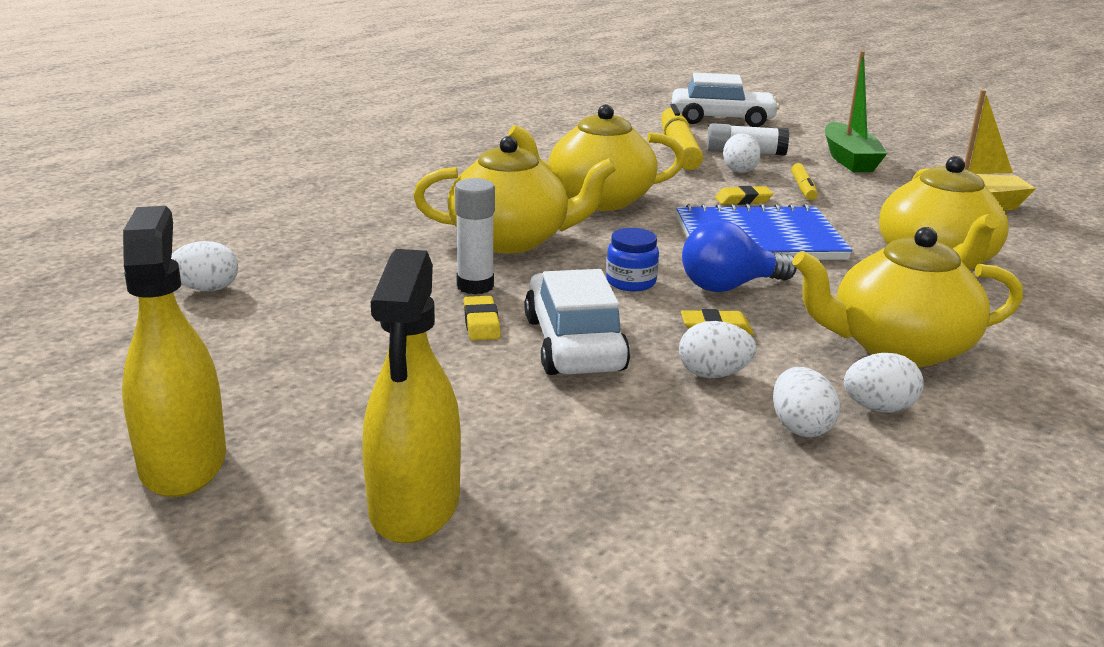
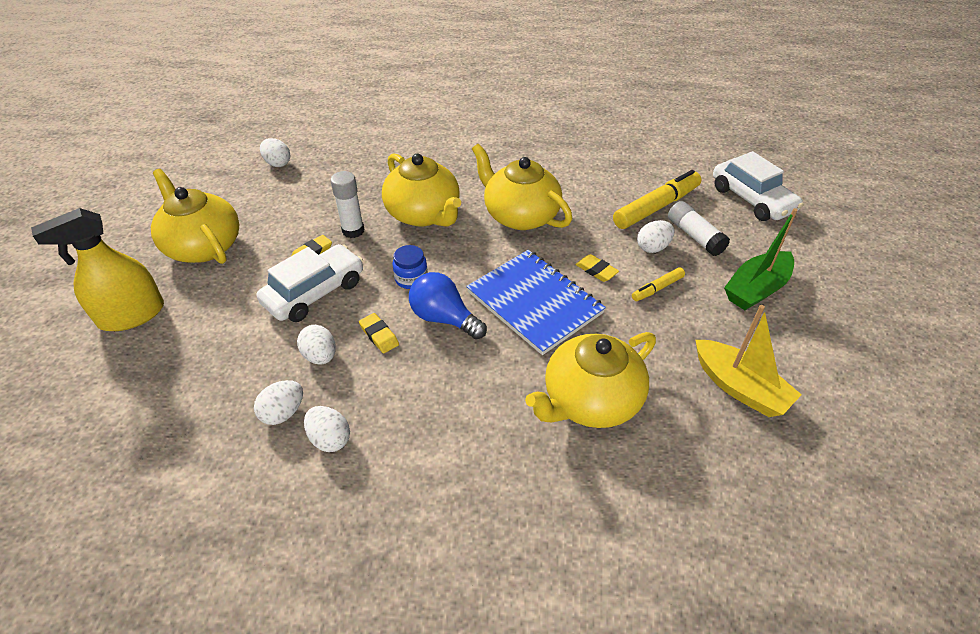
camera: 55 degrees right, 20 degrees up
(183, 462) = (129, 241): yellow spray bottle -> none
(898, 347) = (422, 423): yellow teapot -> yellow teapot (203, 246)

